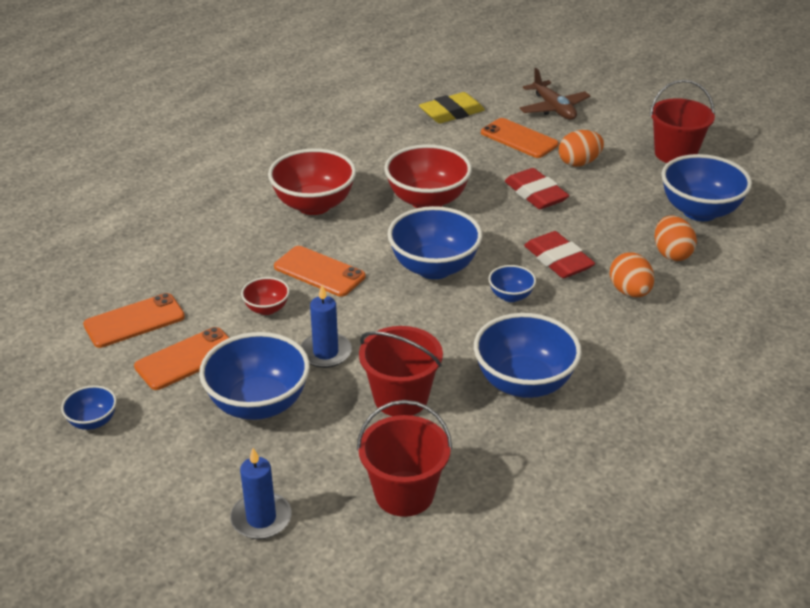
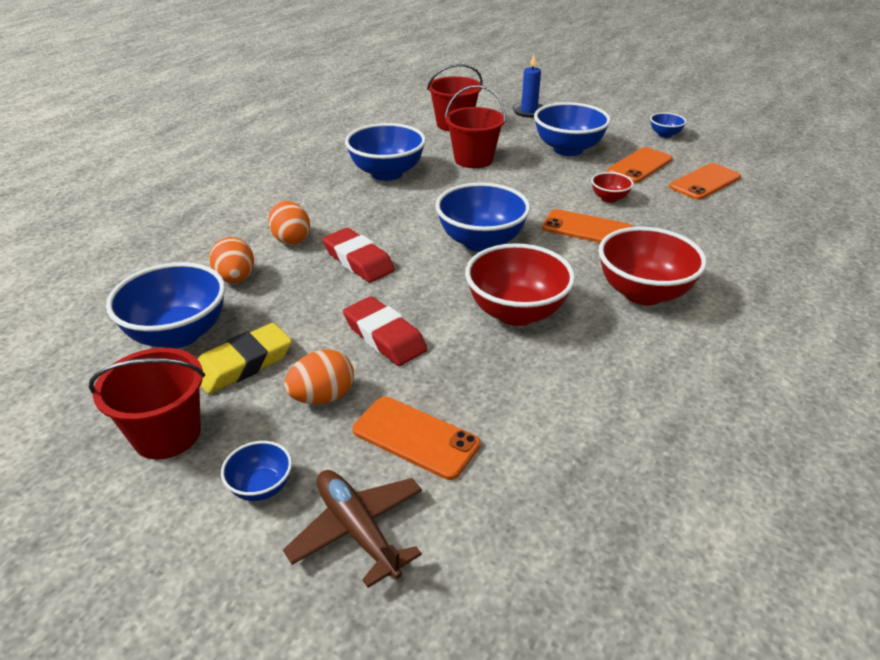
camera: 170 degrees right, 0 degrees up
(325, 353) = (541, 177): blue candle -> none
(451, 113) = (543, 489): yellow eraser -> yellow eraser (243, 364)
(511, 296) = (403, 226): blue bowl -> blue bowl (261, 487)

